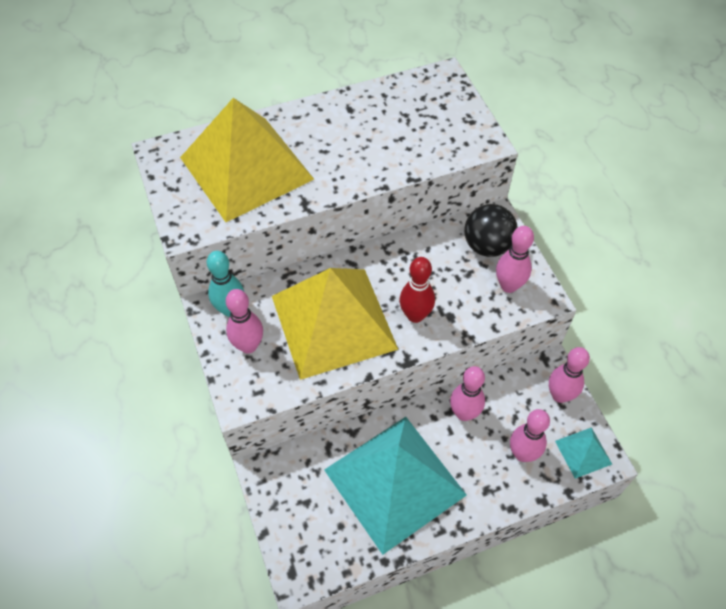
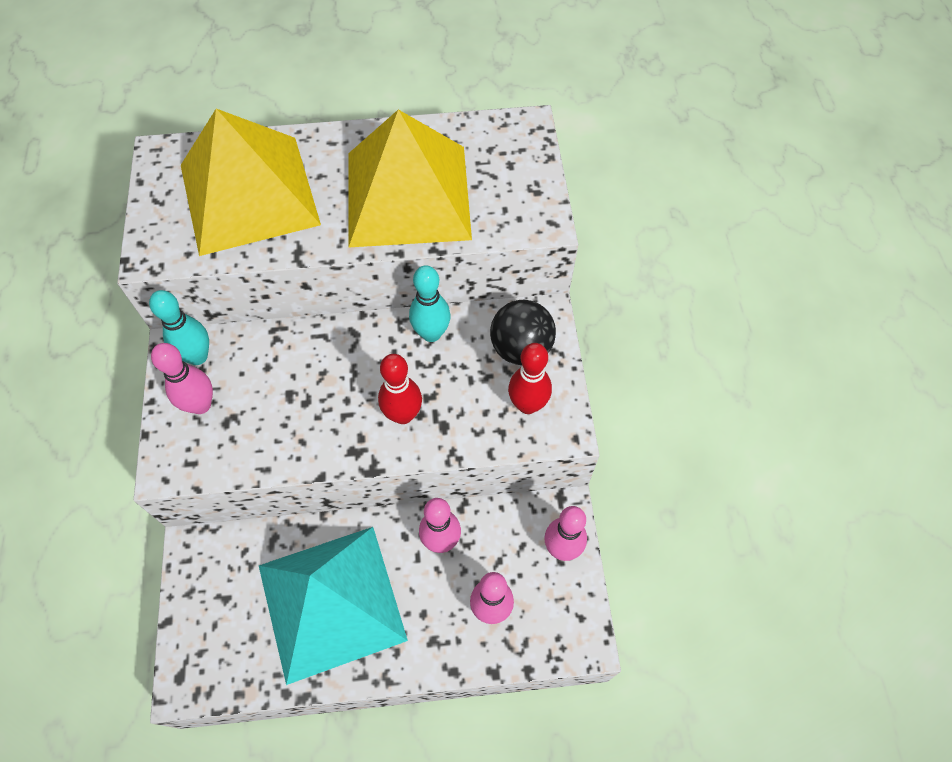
camera: 15 degrees right, 5 degrees up
(333, 322) = (306, 400): yellow pyramid -> yellow pyramid (408, 195)
(413, 250) = (431, 333): none -> turquoise bowling pin
(508, 286) = (527, 405): pink bowling pin -> red bowling pin
(583, 452) = (564, 626): turquoise pyramid -> none

